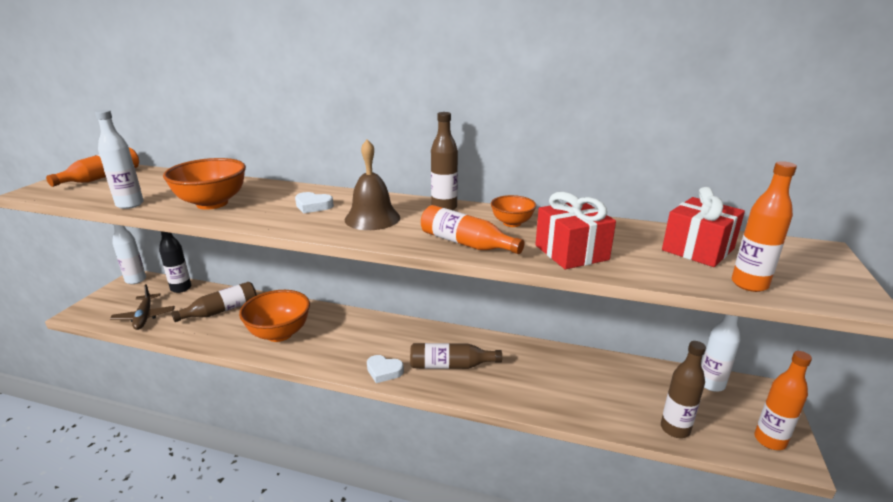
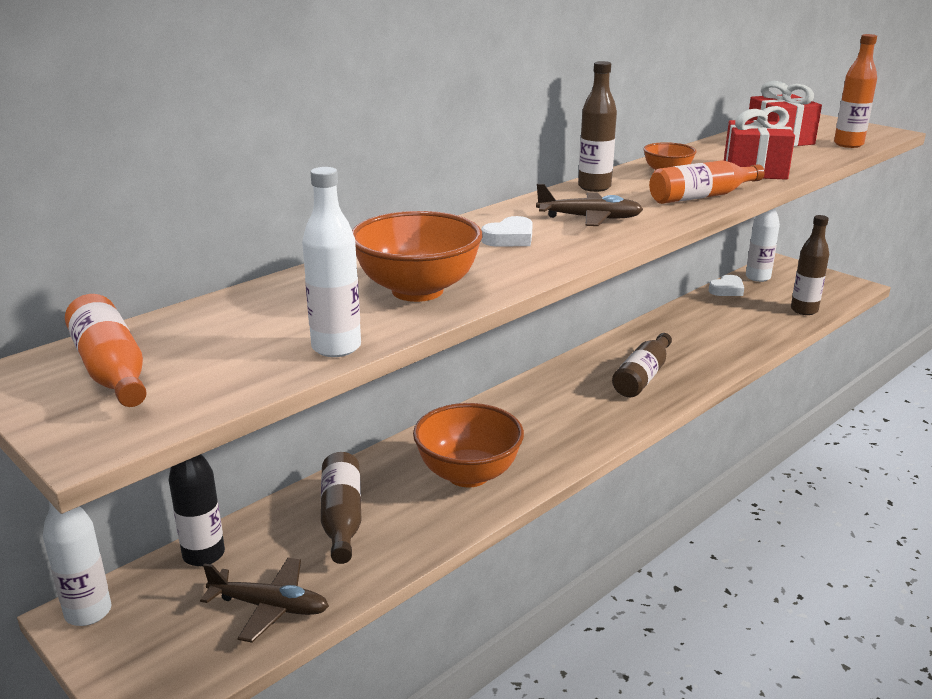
camera: 60 degrees left, 0 degrees up
(372, 218) = (589, 218): brown bell -> brown plane
(384, 371) = (622, 417): white heart -> white heart (727, 290)
(769, 440) = (834, 285): orange bottle -> none

